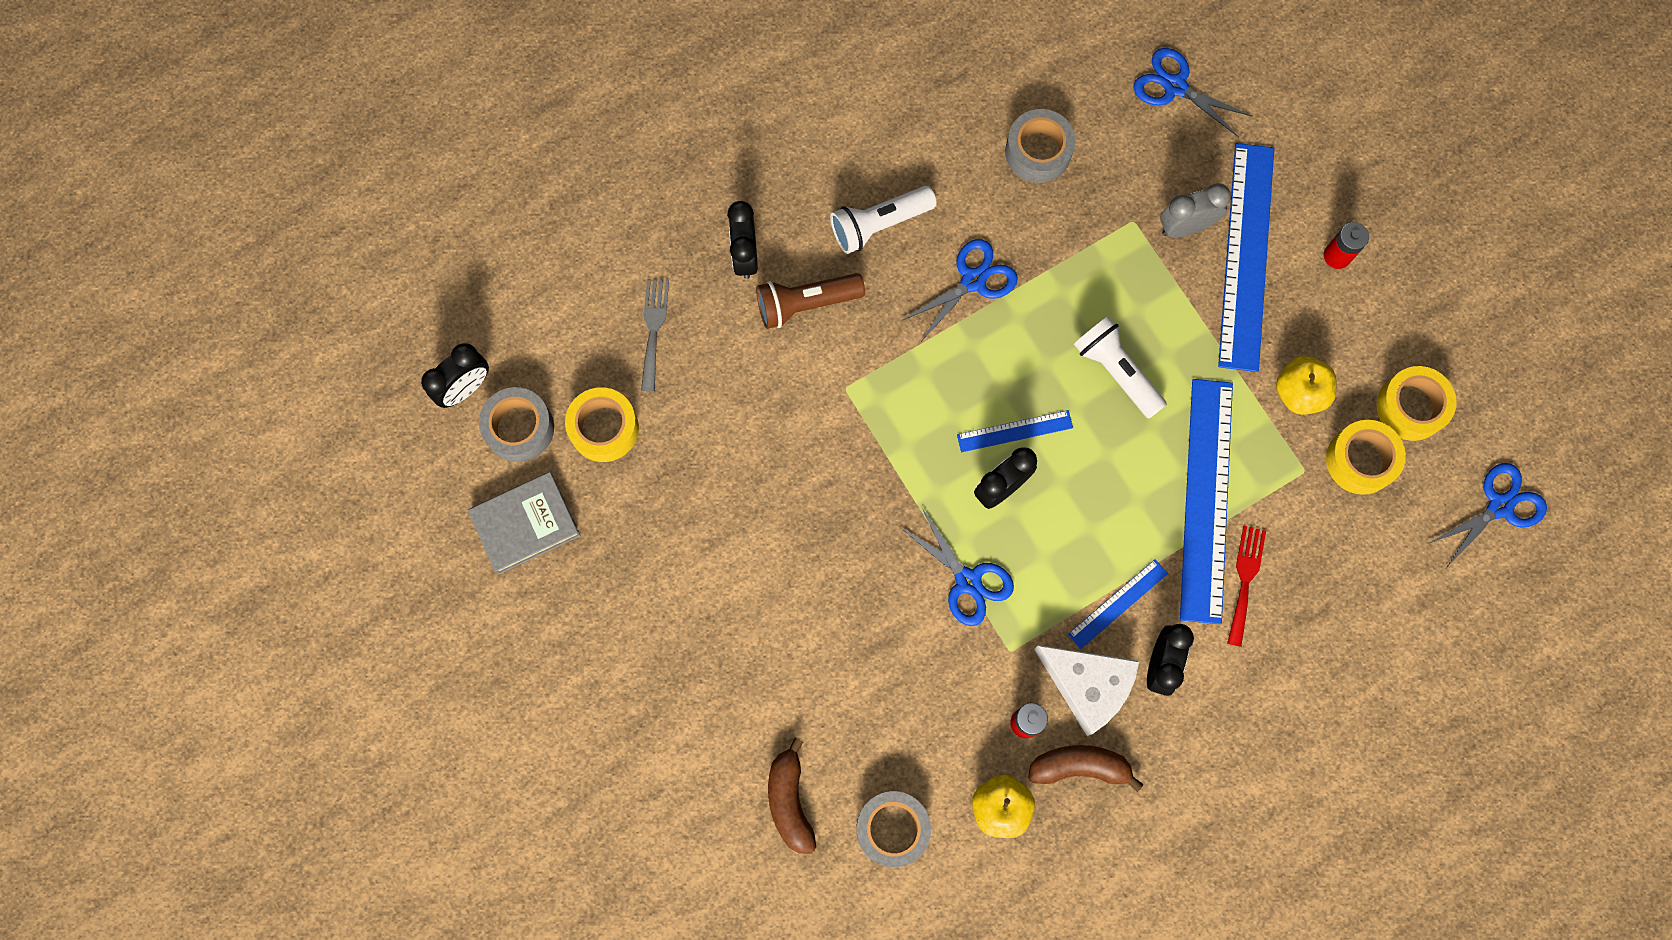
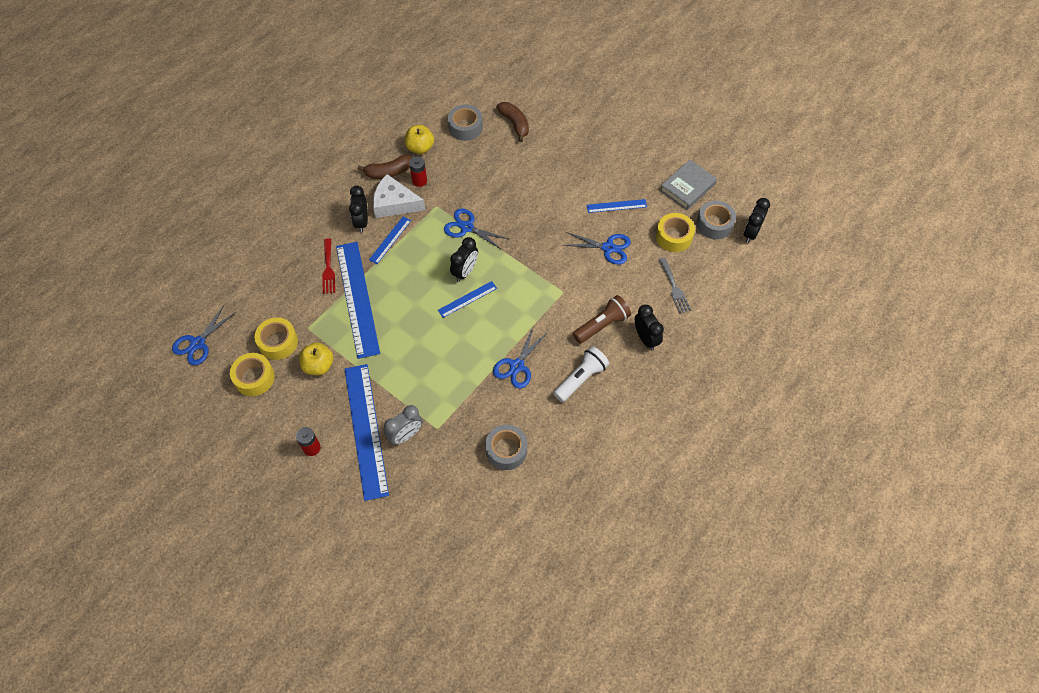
camera: 160 degrees right, 15 degrees down
(675, 530) = (616, 206): none -> blue ruler
(1116, 371) = (423, 345): white flashlight -> none
(1175, 86) = (436, 520): blue scissors -> blue scissors (608, 248)

